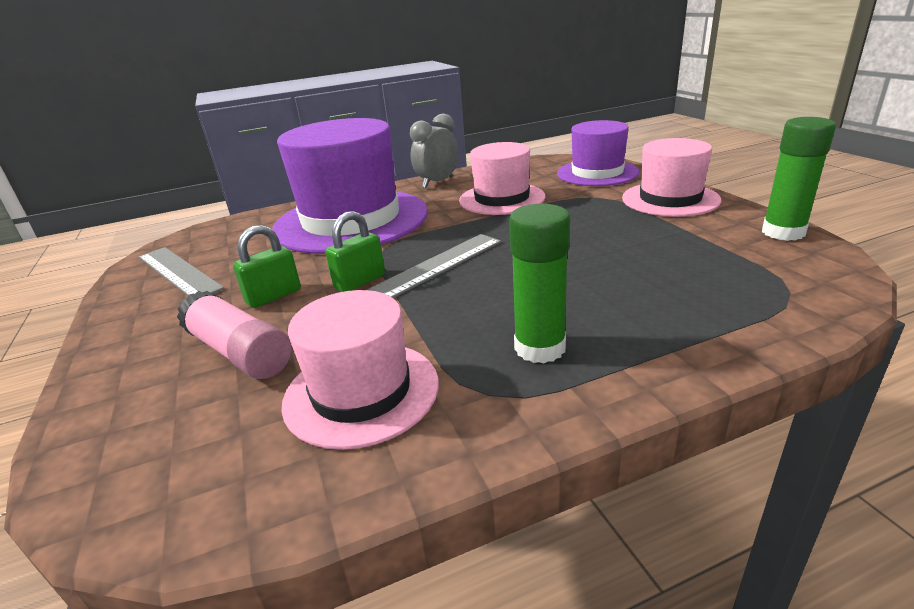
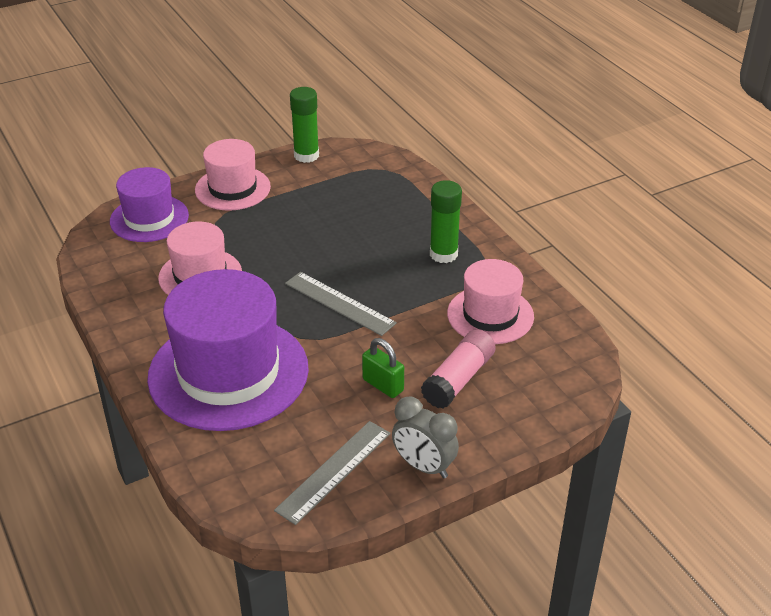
camera: 100 degrees left, 10 degrees up
(360, 281) = (361, 340): green padlock -> none
(438, 182) = (131, 323): grey clock -> grey clock (424, 466)

